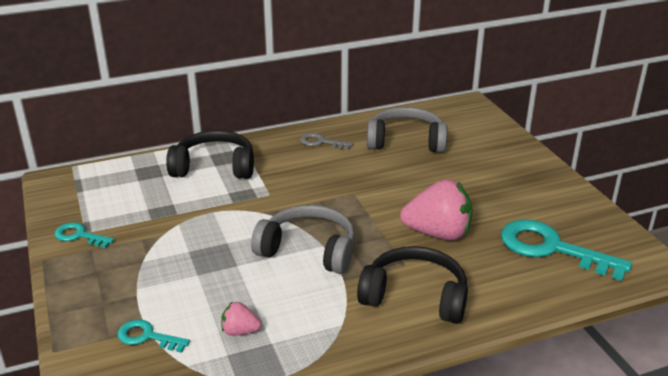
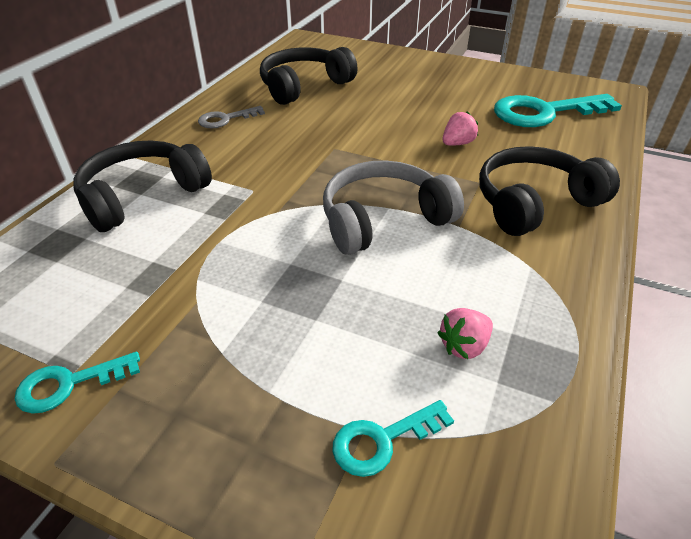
camera: 45 degrees left, 10 degrees up
(406, 141) = (304, 86): grey headphones -> black headphones
(438, 233) = (457, 143): pink strawberry -> pink strawberry, size x0.48

